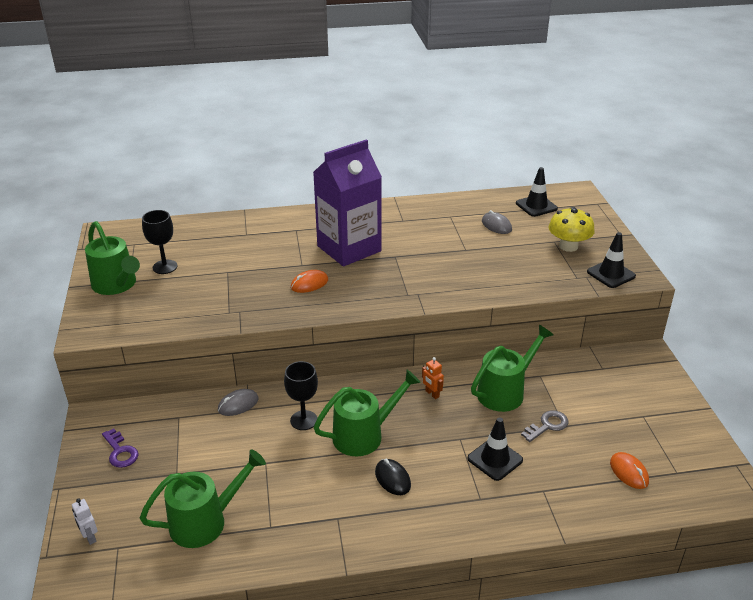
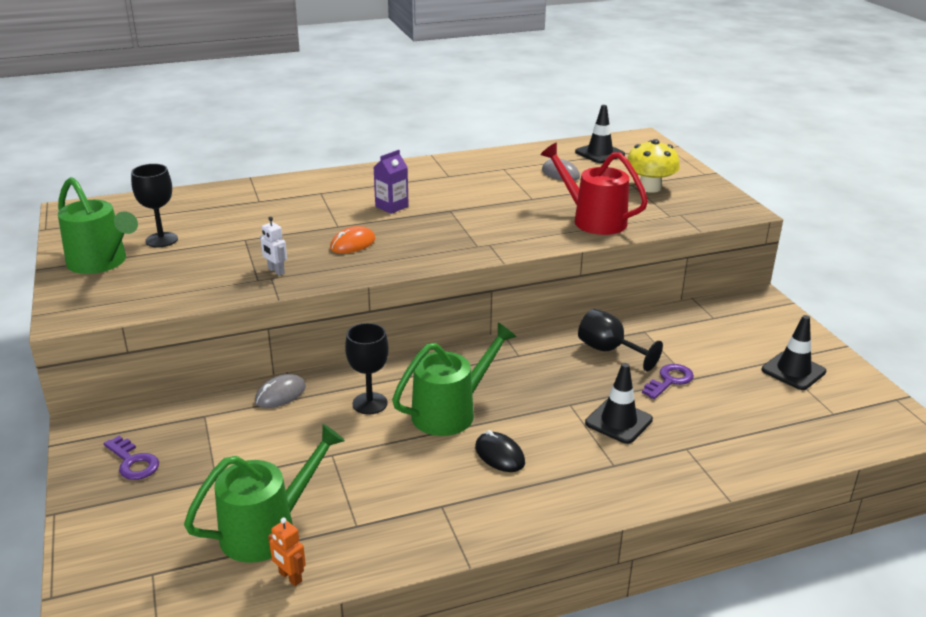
camera: 10 degrees left, 5 degrees down
(90, 537) = (110, 566): white robot -> white robot (276, 271)
(349, 248) = (391, 206): purple carton -> purple carton, size x0.41
(432, 394) = (522, 361): orange robot -> orange robot (290, 577)
(505, 391) = (609, 350): green watering can -> black goblet
(510, 276) = (593, 220): none -> red watering can
(547, 425) = (669, 380): grey key -> purple key
(611, 274) = (707, 210): black traffic cone -> black traffic cone (793, 371)
(629, 472) = (779, 418): orange mouse -> none

